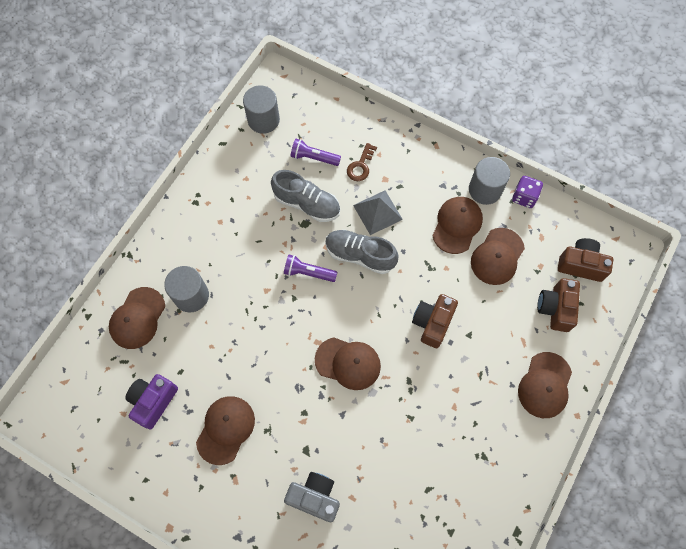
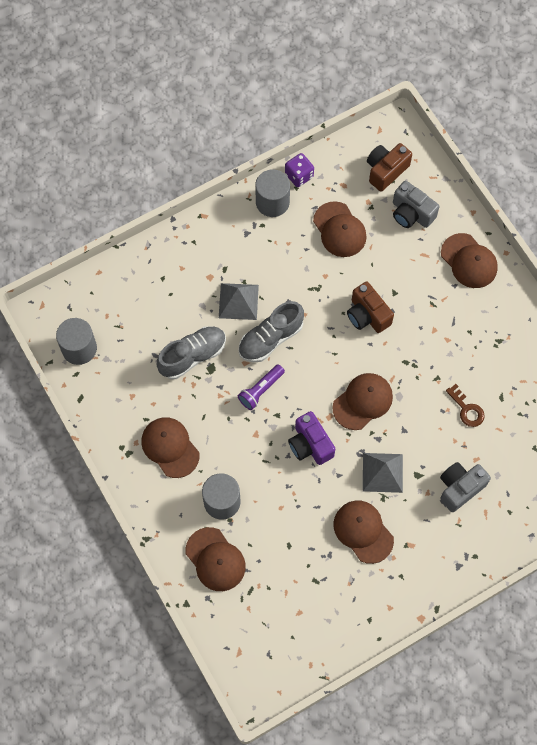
camera: 60 degrees left, 0 degrees up
(153, 401) = (303, 581): purple camera -> purple camera (310, 444)
(291, 416) = (382, 472): none -> grey pyramid
(314, 157) = (149, 325): purple flashlight -> none
(361, 166) = (183, 290): brown key -> brown key (466, 409)
(457, 225) = (291, 244): brown cap -> brown cap (170, 447)
(555, 308) = (411, 213): brown camera -> grey camera

